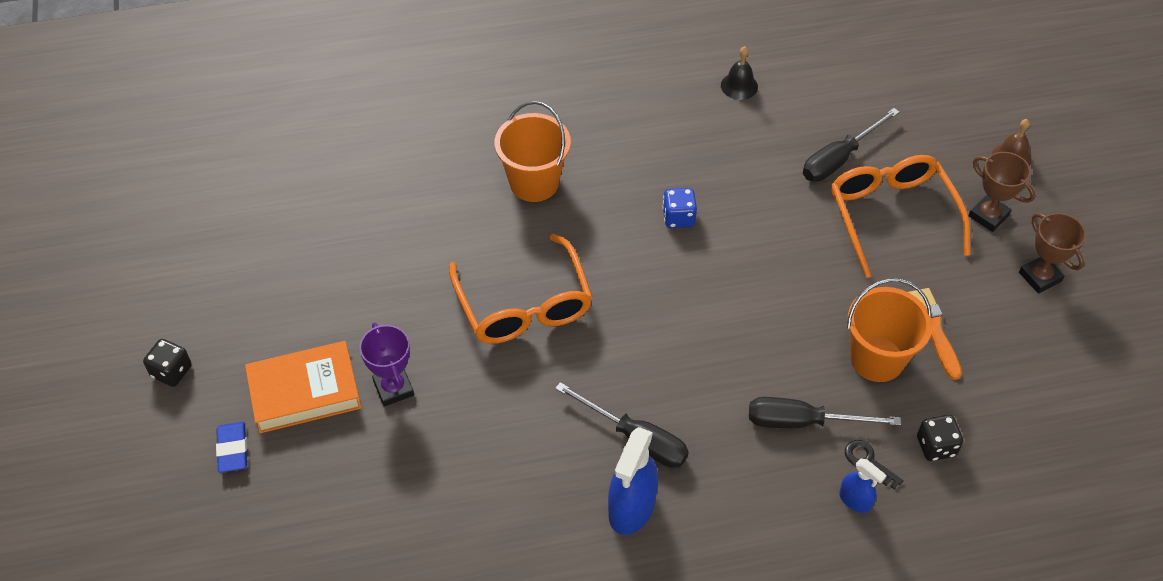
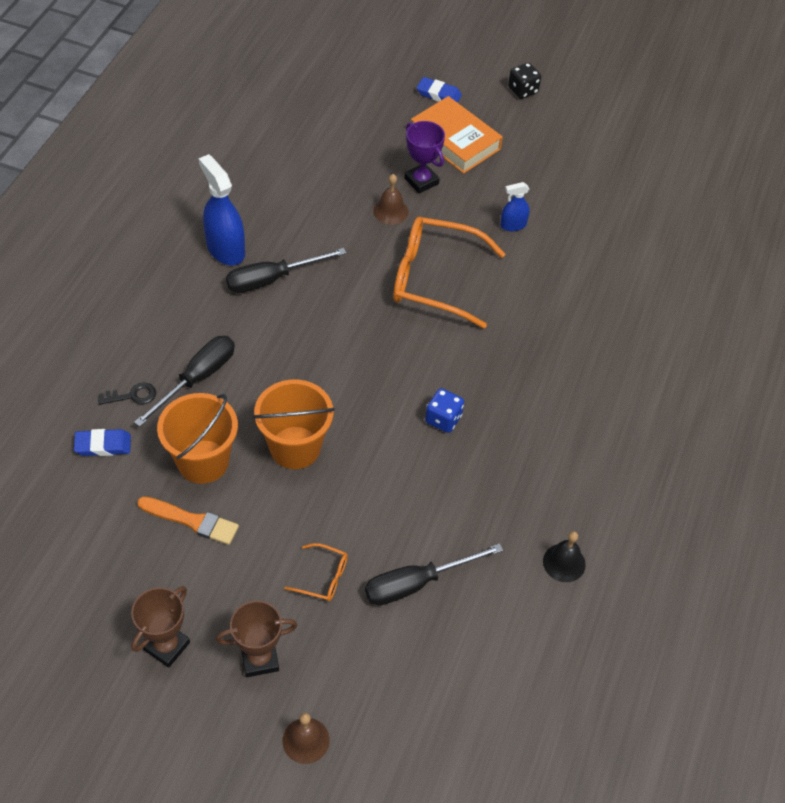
camera: 120 degrees right, 0 degrees up
(304, 392) = (455, 140): orange book -> orange book turned 60 degrees counterclockwise
(393, 388) = (421, 181): purple trophy -> purple trophy turned 45 degrees clockwise
(460, 391) = (390, 211): none -> brown bell
(534, 182) = (551, 346): orange bucket -> orange bucket (295, 447)
(839, 159) = (417, 583): black screwdriver -> black screwdriver turned 105 degrees counterclockwise
(855, 500) = (114, 368): blue spray bottle -> blue spray bottle (513, 225)
(891, 215) = (323, 577): orange glasses -> orange glasses, size x0.43
(936, 446) = (103, 445): black dice -> blue eraser
(1039, 277) = (166, 646): brown trophy -> brown trophy turned 60 degrees counterclockwise

